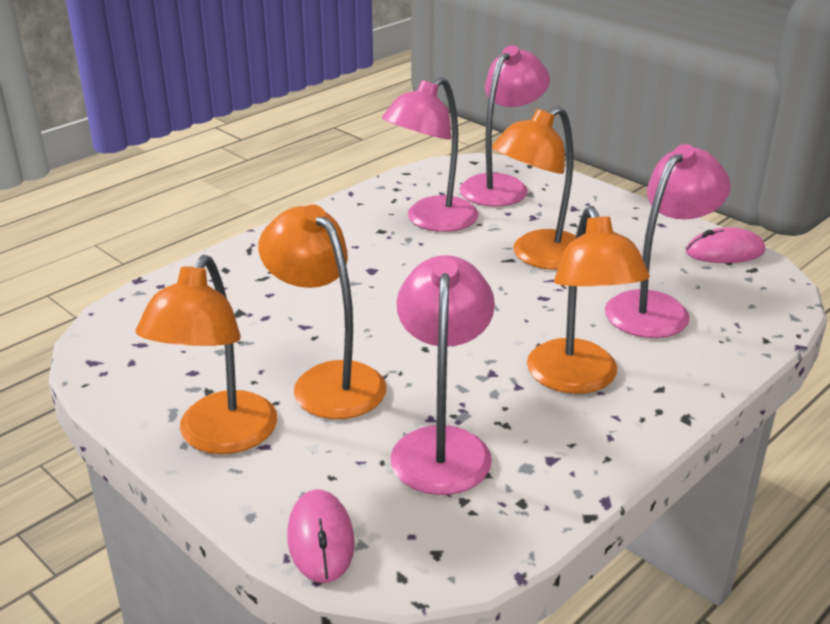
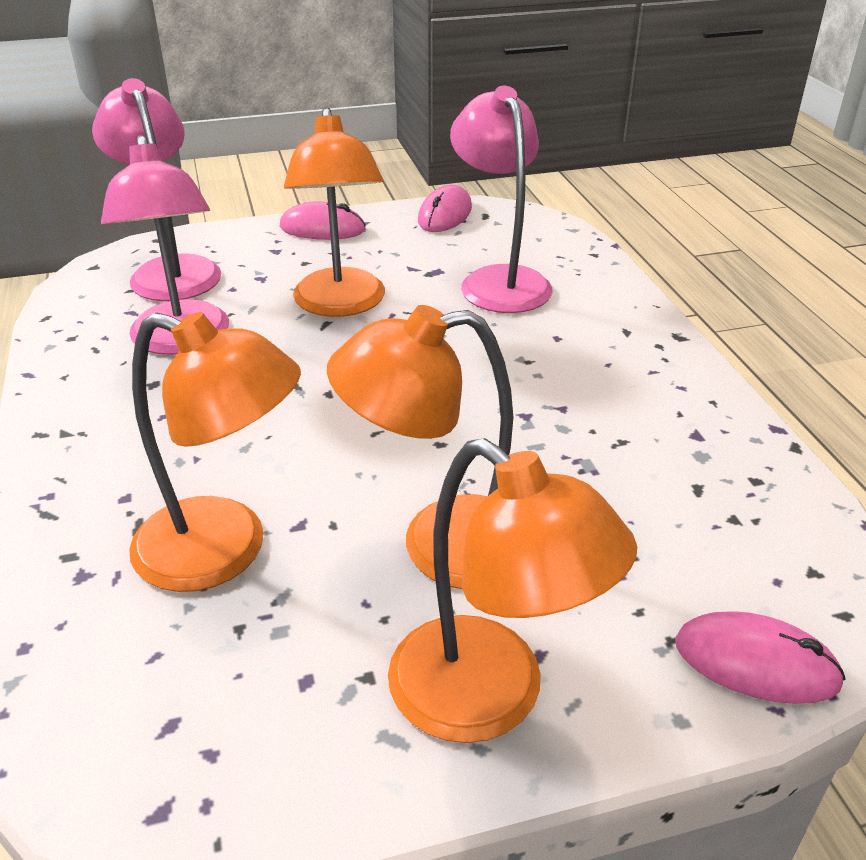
camera: 60 degrees left, 5 degrees up
(442, 445) = (631, 498): pink lamp -> none
(578, 379) = (579, 368): orange lamp -> orange lamp (224, 551)
(627, 213) = (322, 228): none -> pink mouse

